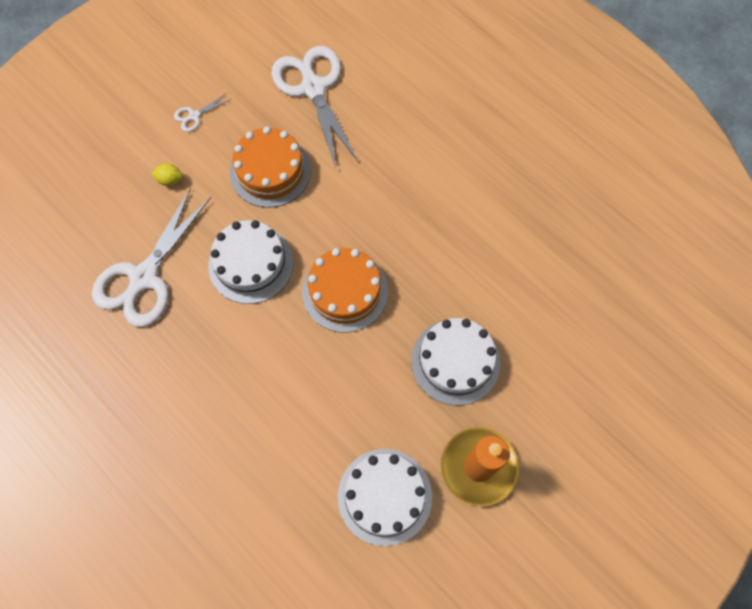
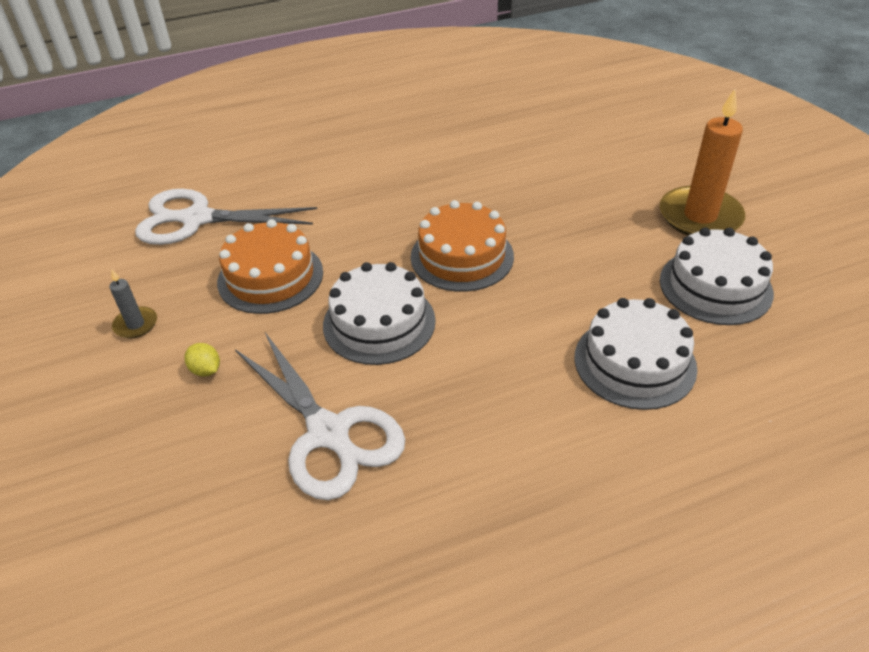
camera: 65 degrees left, 25 degrees down
(170, 180) = (206, 370): yellow lemon -> yellow lemon turned 75 degrees counterclockwise
(194, 116) = (136, 324): white scissors -> grey candle
(455, 361) = (582, 203): white cake -> white cake (634, 362)

